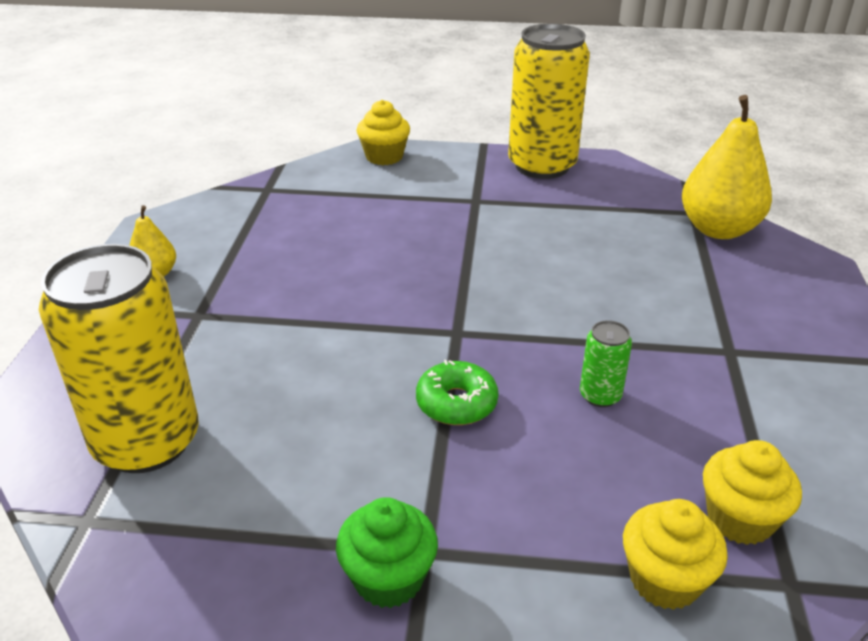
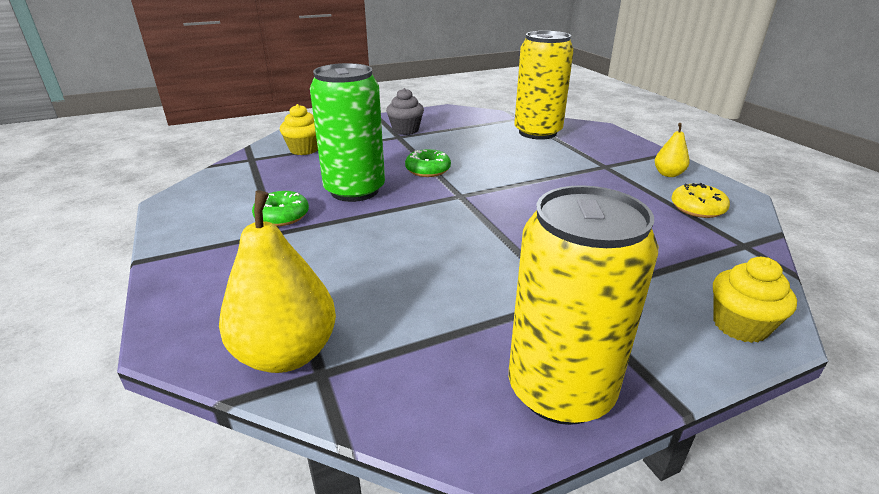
camera: 150 degrees right, 5 degrees down
(227, 227) = (697, 208): none -> yellow donut
(388, 578) = (405, 130): green cupcake -> grey cupcake
(600, 395) = (354, 190): green can -> green can, size x2.37
(720, 377) = (282, 216): none -> green donut
(739, 519) = (272, 169): yellow cupcake -> none

